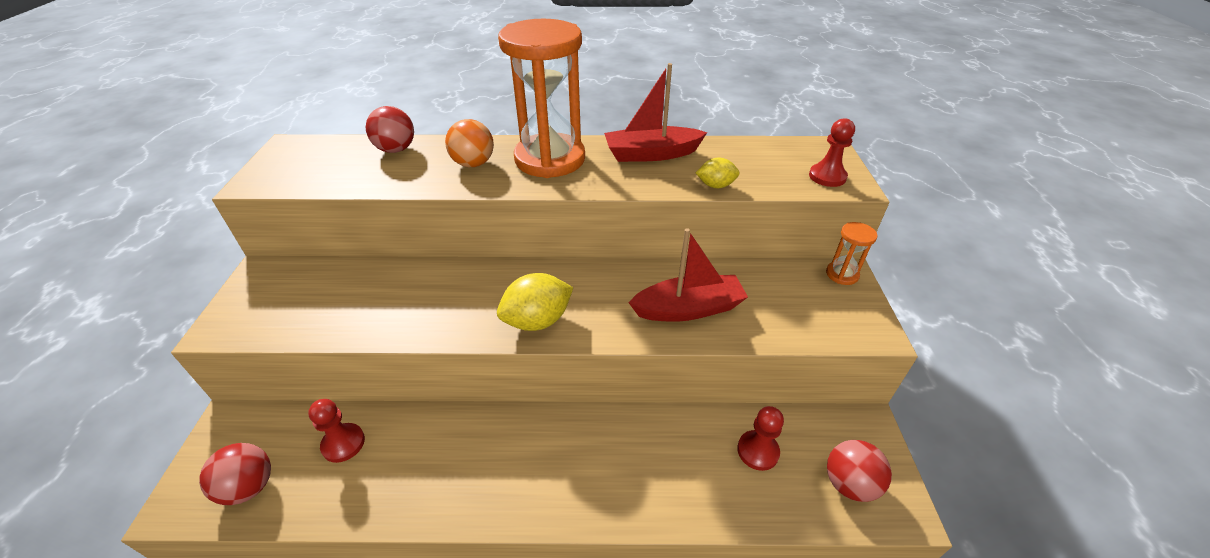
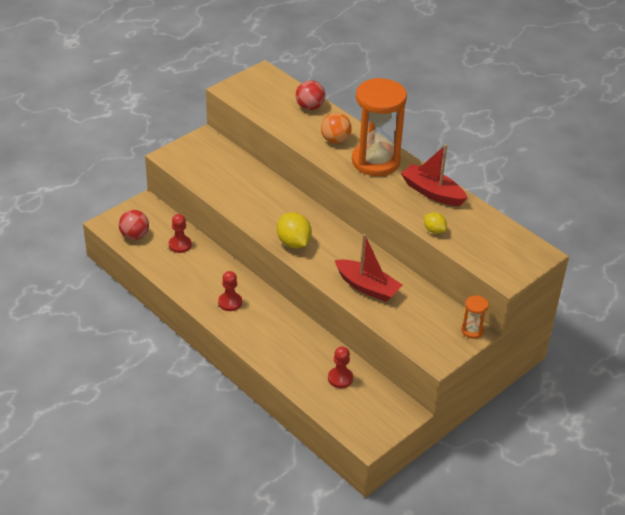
camera: 45 degrees right, 0 degrees up
(537, 321) = (293, 243): yellow lemon -> yellow lemon turned 45 degrees clockwise
(827, 177) = (503, 266): red pawn -> red pawn (230, 302)
(849, 484) = (360, 418): red ball -> none

